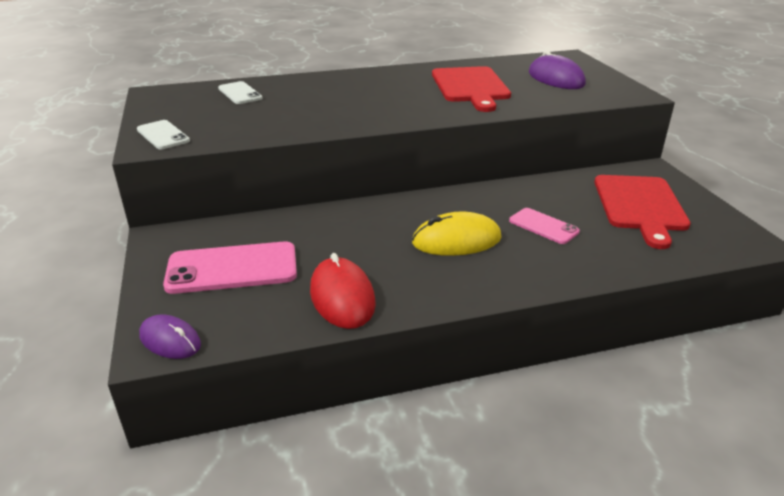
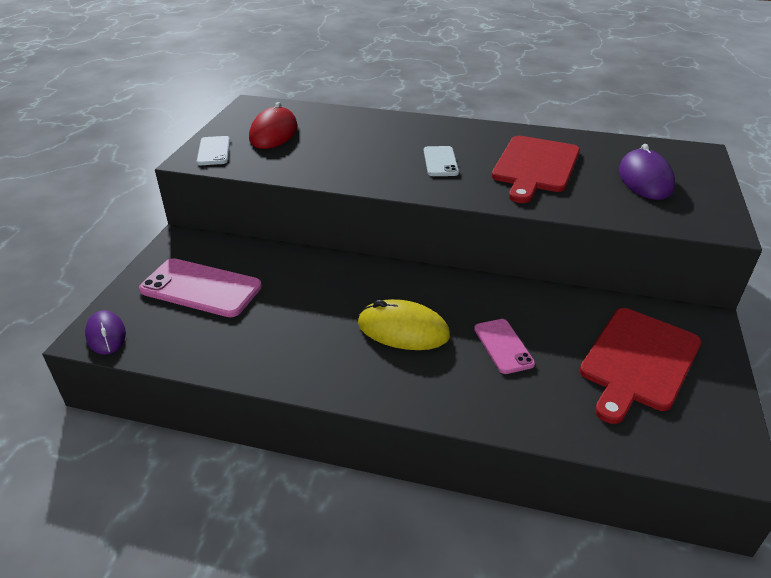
camera: 30 degrees right, 5 degrees up
(240, 93) = (315, 122): white phone -> white phone (440, 162)
(342, 297) = (254, 348): red mouse -> red mouse (274, 133)

